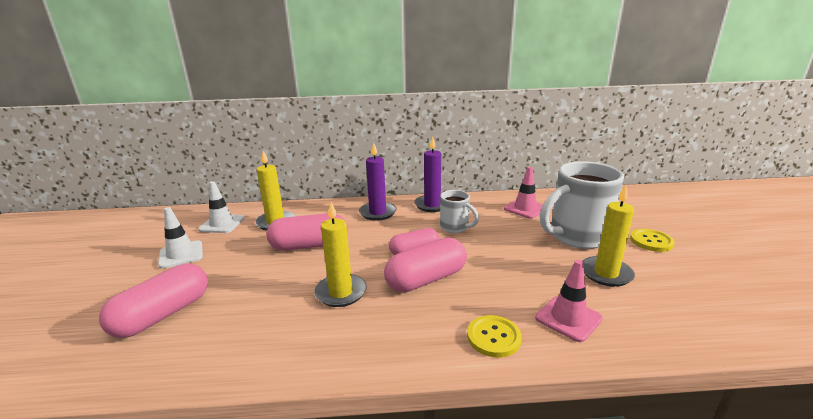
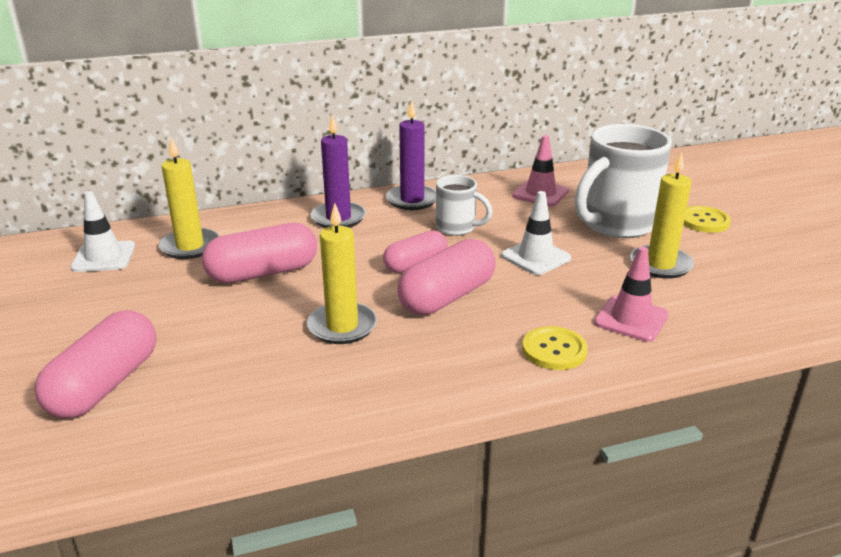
camera: 15 degrees left, 5 degrees up
(181, 254) = (70, 307): white traffic cone -> white traffic cone (536, 257)

